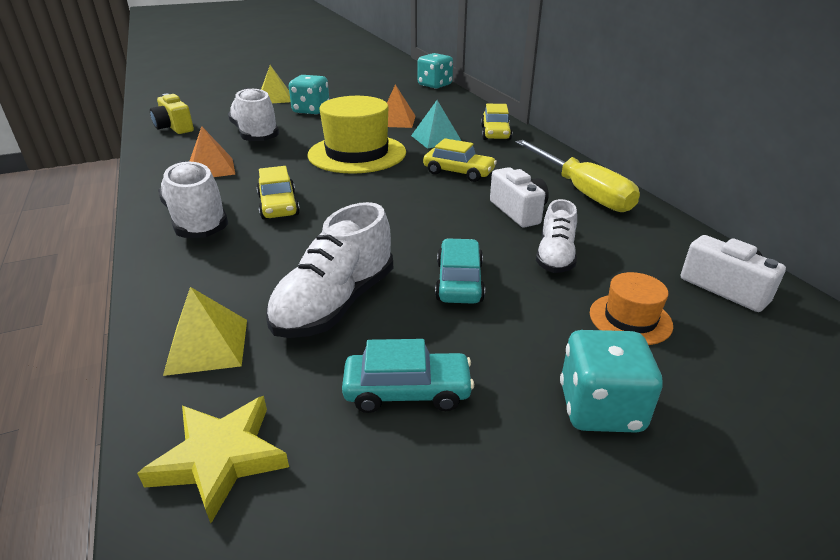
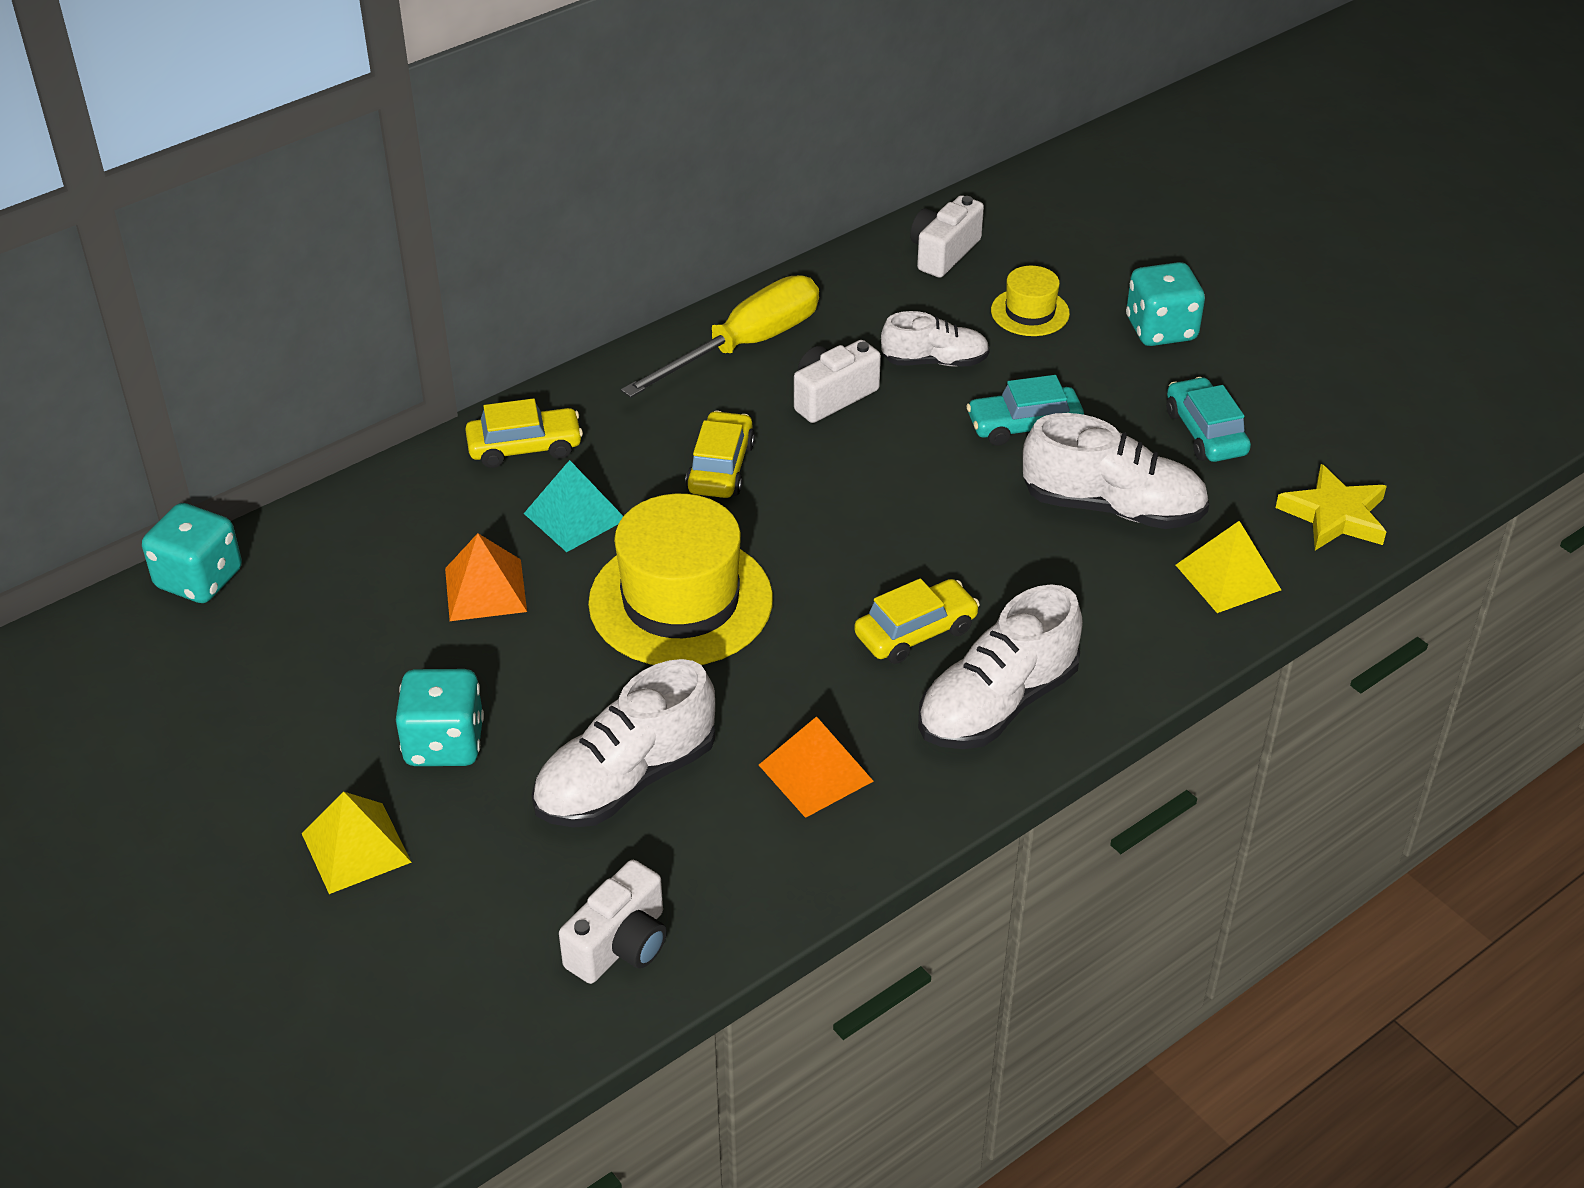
camera: 105 degrees left, 10 degrees up
(174, 127) = (620, 944): yellow camera -> white camera
(630, 319) = (1030, 312): orange hat -> yellow hat

